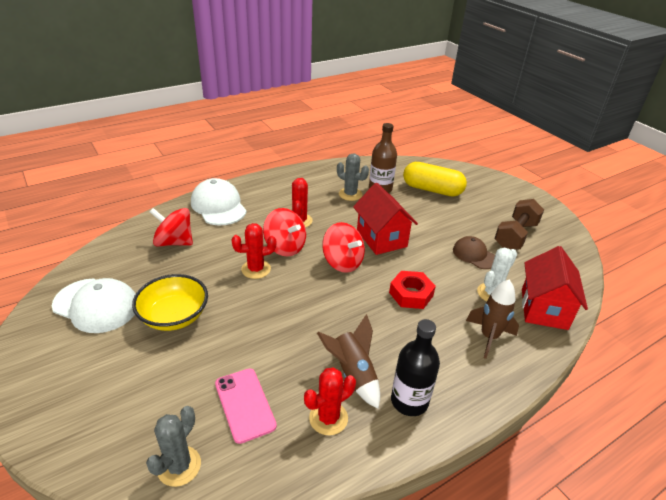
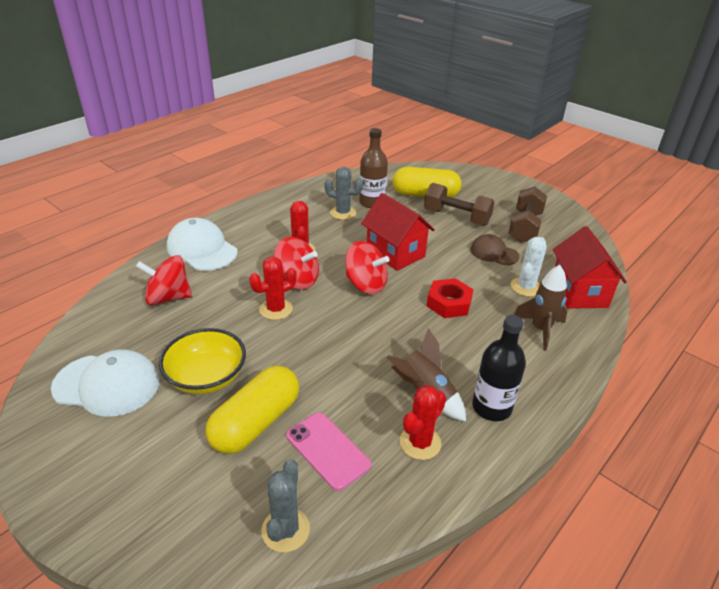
camera: 15 degrees left, 0 degrees up
(196, 365) = (256, 422): none -> yellow capsule
(453, 215) = (456, 217): none -> brown dumbbell

